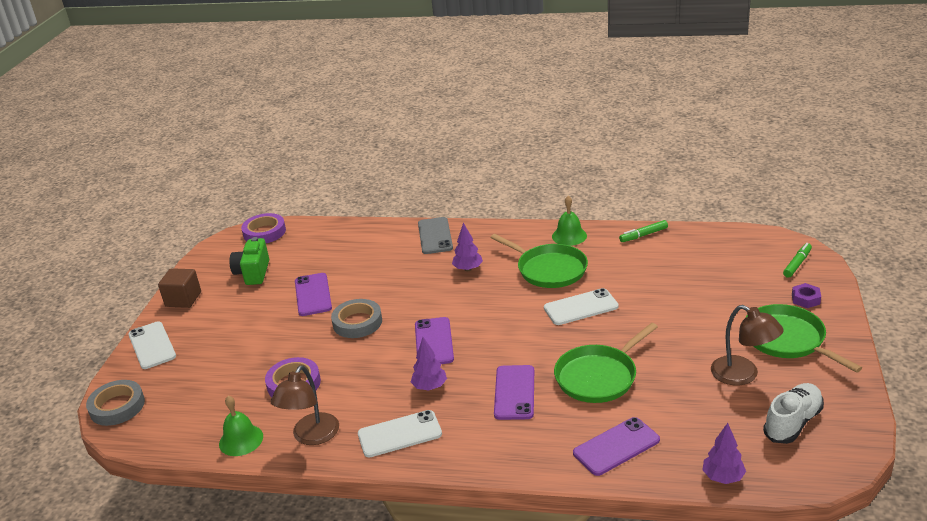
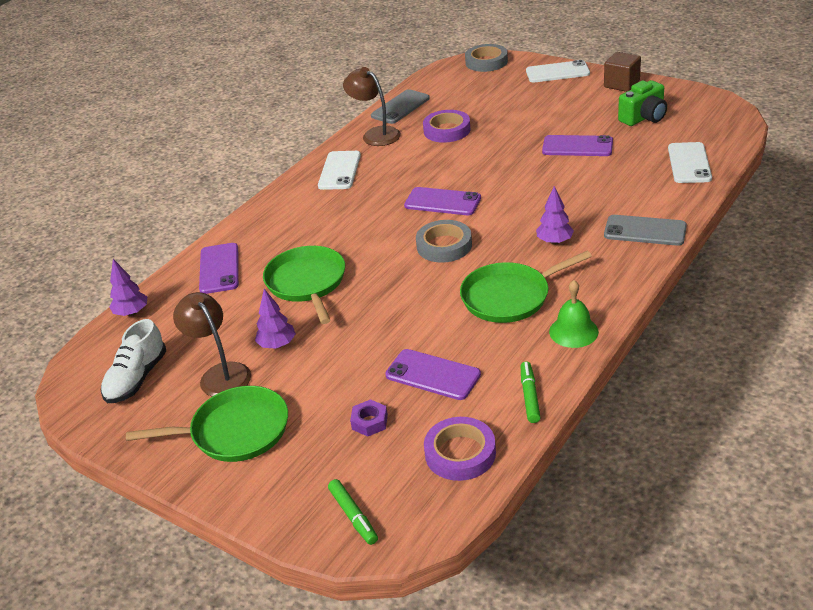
camera: 115 degrees right, 5 degrees up
(241, 440) = (400, 107): green bell -> grey phone
(253, 273) = (644, 118): green camera -> green camera turned 120 degrees clockwise
(264, 232) = (728, 126): purple tape -> purple tape (460, 453)
(357, 322) = (509, 166): grey tape -> grey tape (444, 246)
(429, 387) = (381, 191): purple tree -> purple tree (277, 345)
(514, 392) = (333, 232): purple phone -> purple phone (433, 375)
(581, 307) = (420, 301): white phone -> white phone (689, 163)
(743, 375) = (220, 374): brown lamp -> brown lamp turned 75 degrees clockwise
(793, 423) = (136, 379): white shoe -> white shoe turned 45 degrees clockwise
(805, 299) = (282, 484): purple nut -> purple nut (369, 422)

